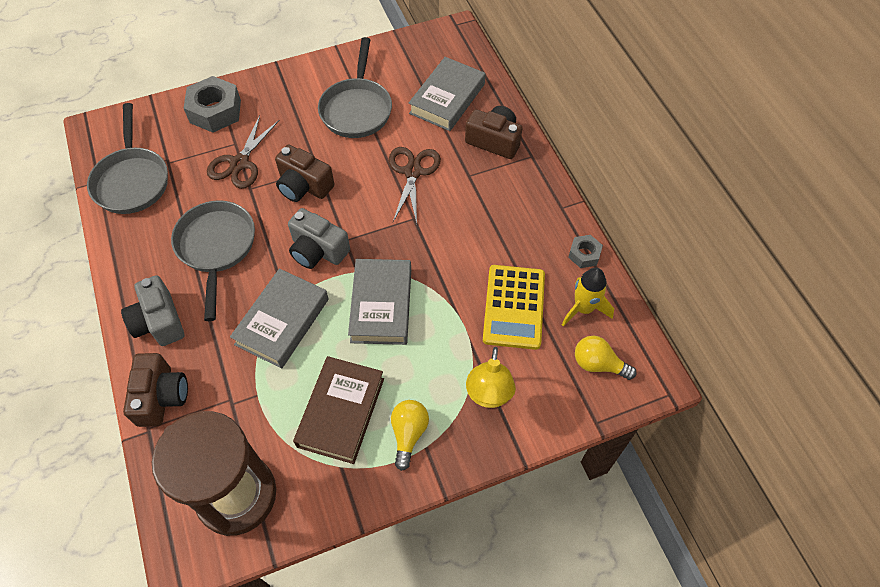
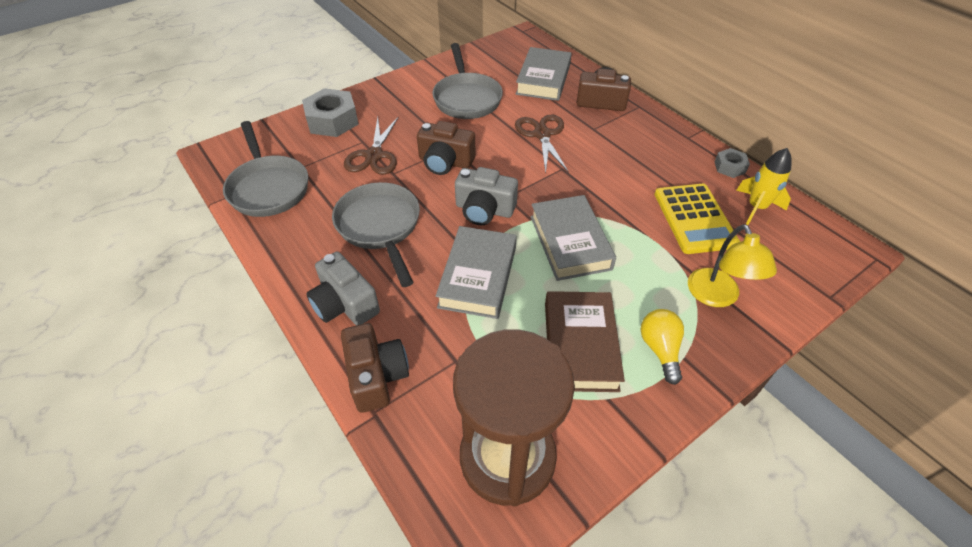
camera: 15 degrees left, 10 degrees down
(598, 364) = (798, 248): yellow light bulb -> none

